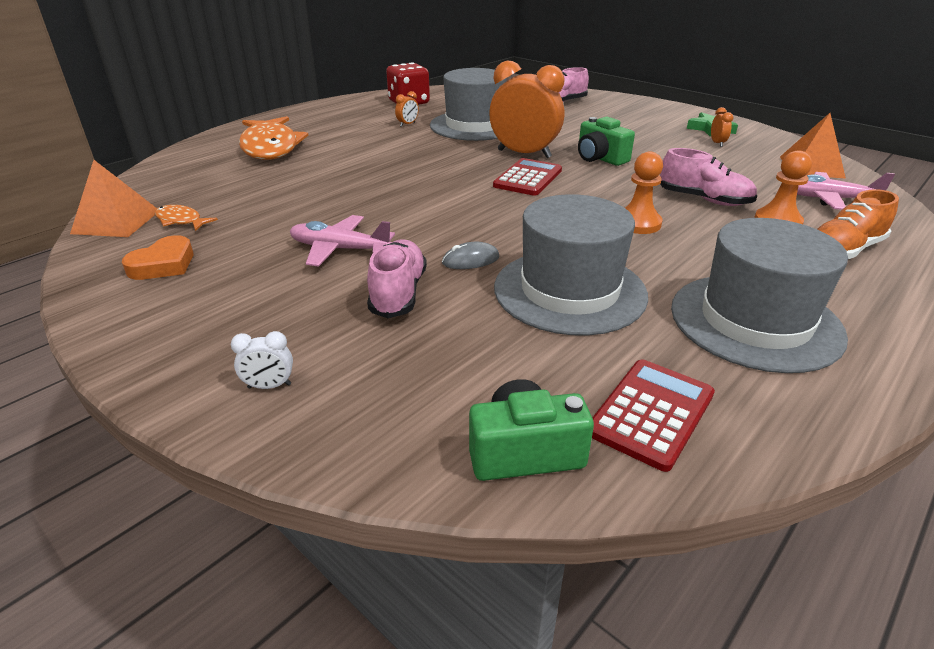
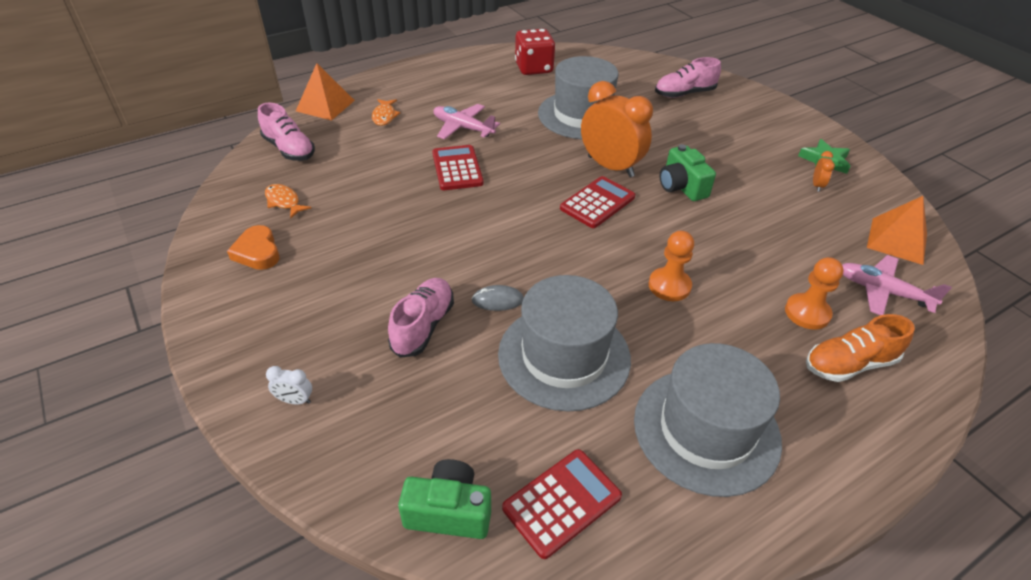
camera: 15 degrees right, 10 degrees up
(116, 222) = (235, 193): orange pyramid -> orange pyramid (325, 105)
(164, 264) = (257, 252): orange heart -> orange heart turned 105 degrees clockwise
(271, 147) = (384, 116): orange fish -> orange fish, size x0.45
(339, 249) = (396, 263): pink plane -> pink plane (463, 128)
(369, 173) = (457, 168): none -> red calculator
(407, 124) = (519, 102): orange clock -> none
(704, 200) = (752, 266): pink shoe -> pink shoe (289, 149)

